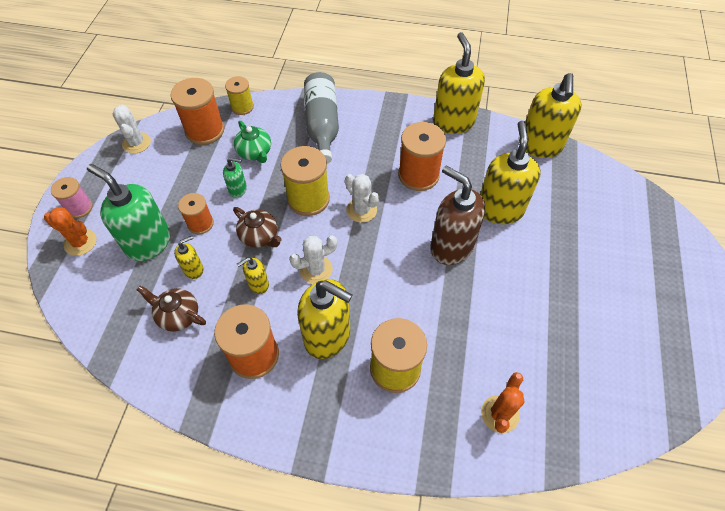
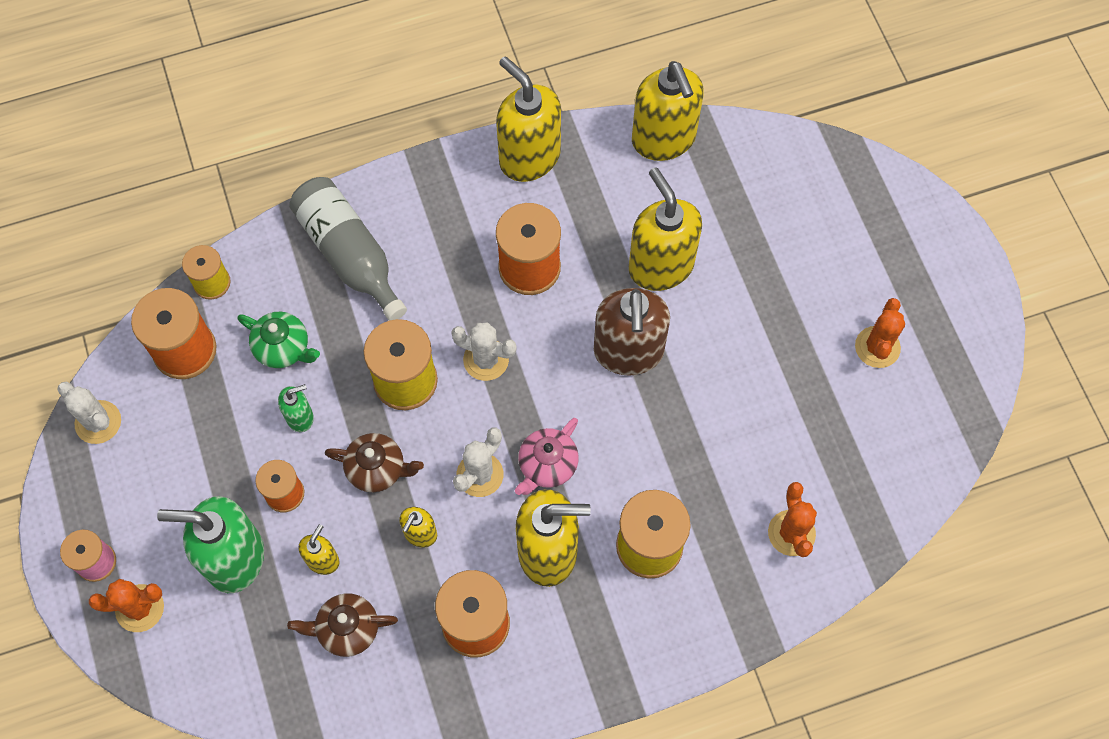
camera: 30 degrees left, 10 degrees up
(360, 285) = (547, 465): none -> pink teapot
(451, 247) = (628, 352): brown soap dispenser -> brown soap dispenser turned 105 degrees counterclockwise
(625, 324) = (877, 347): none -> orange cactus

